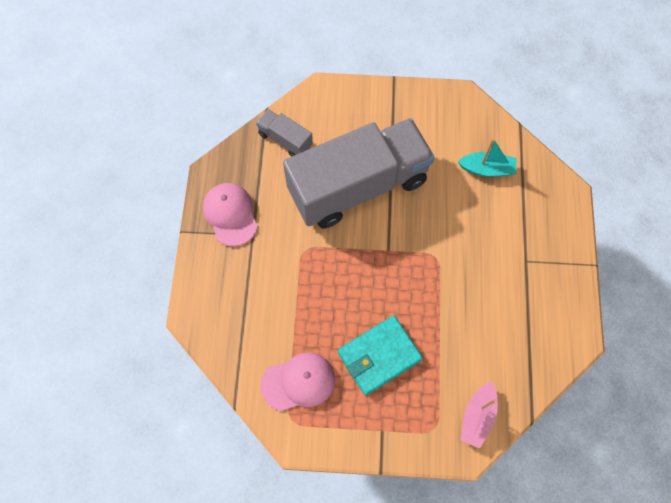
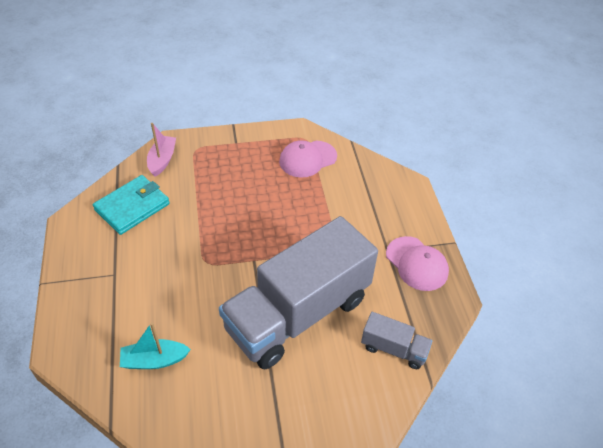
camera: 165 degrees right, 20 degrees down
(379, 356) = (247, 183): turquoise wallet -> turquoise wallet (132, 207)

